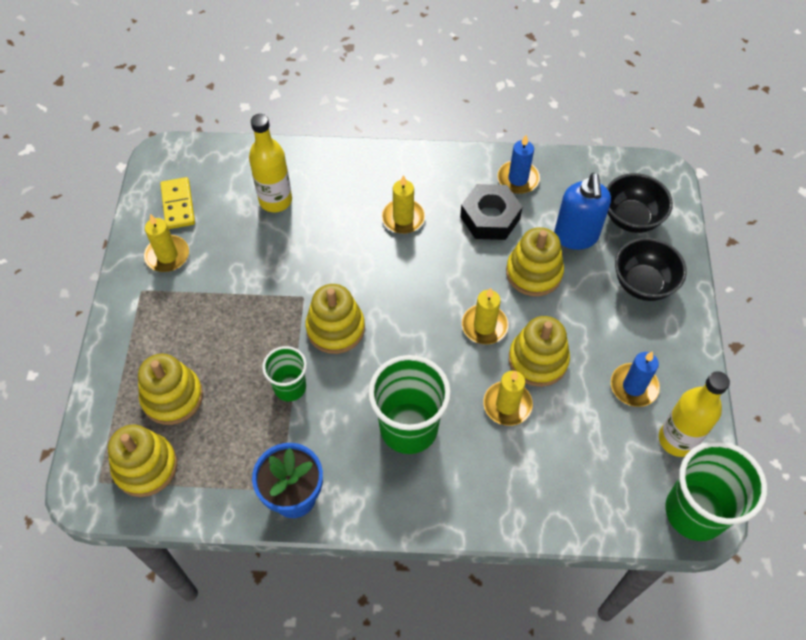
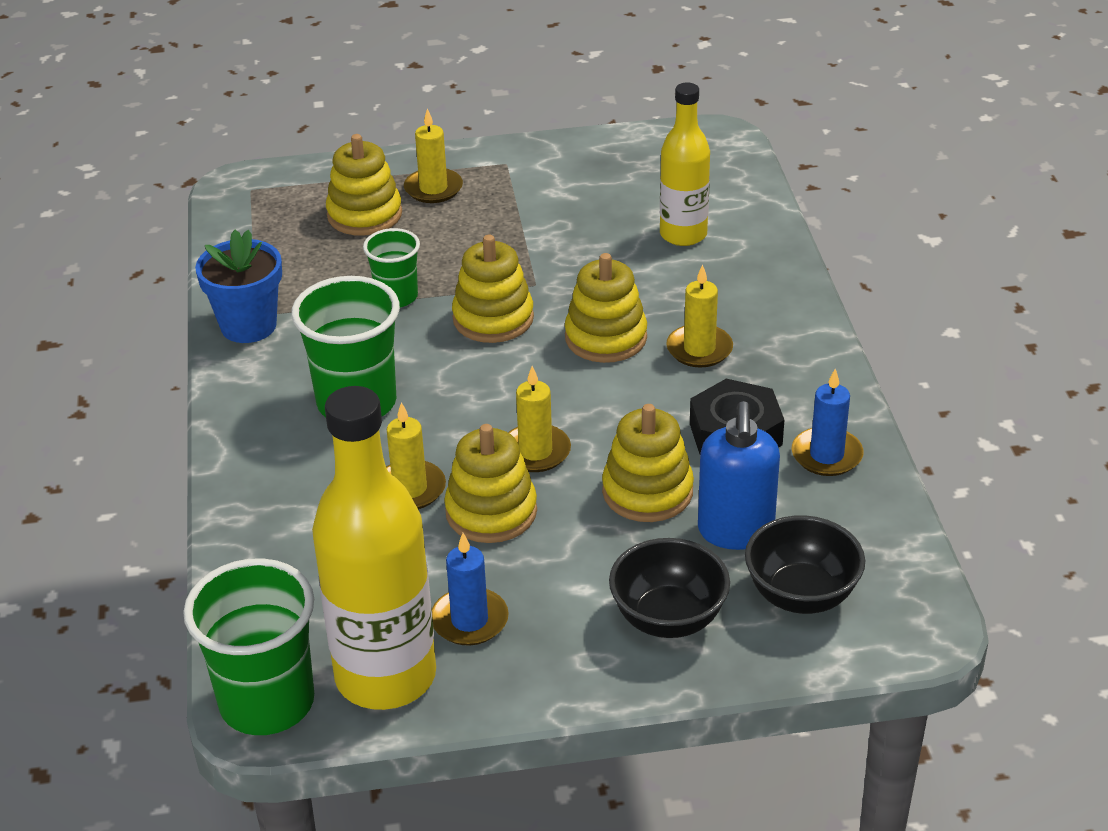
camera: 80 degrees right, 20 degrees down
(145, 466) = (273, 215): yellow stacking toy -> yellow stacking toy (606, 337)
(167, 255) = (563, 170): yellow candle -> yellow candle (433, 188)
(178, 205) = (644, 162): yellow domino -> none
(576, 236) = (735, 532): blue soap dispenser -> blue soap dispenser turned 75 degrees counterclockwise
(677, 439) = (386, 676): yellow bottle -> yellow bottle, size x1.63

